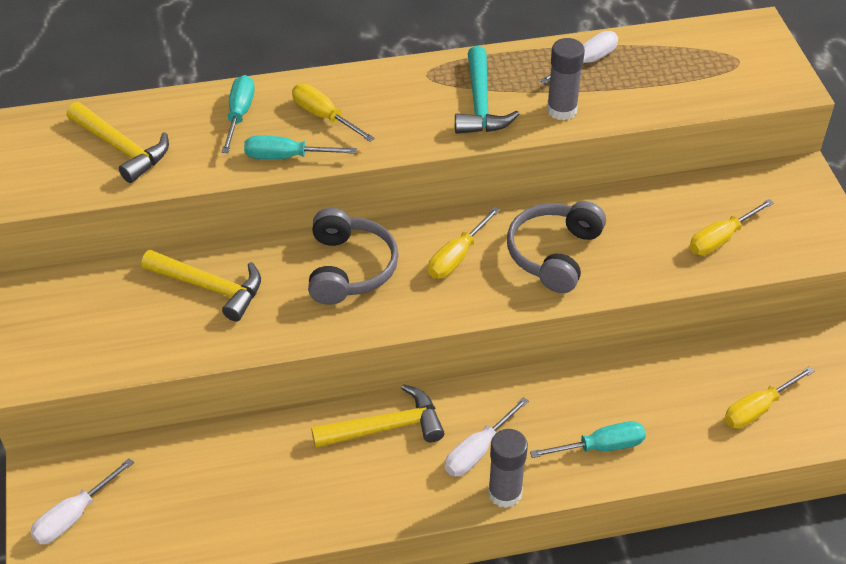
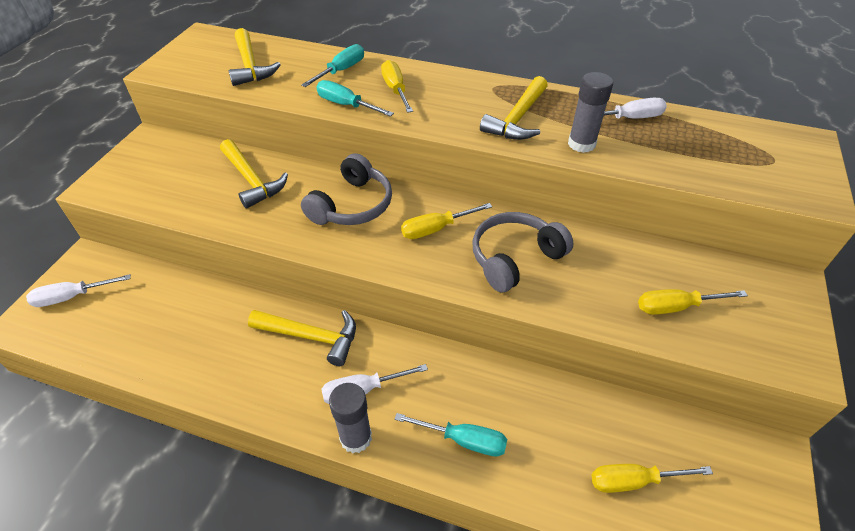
camera: 30 degrees right, 0 degrees up
(480, 104) = (517, 119): turquoise hammer -> yellow hammer

